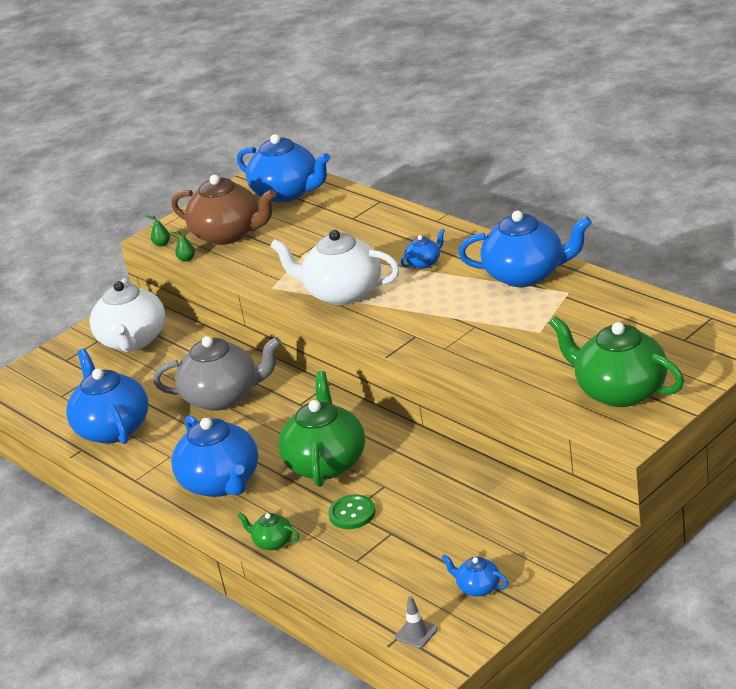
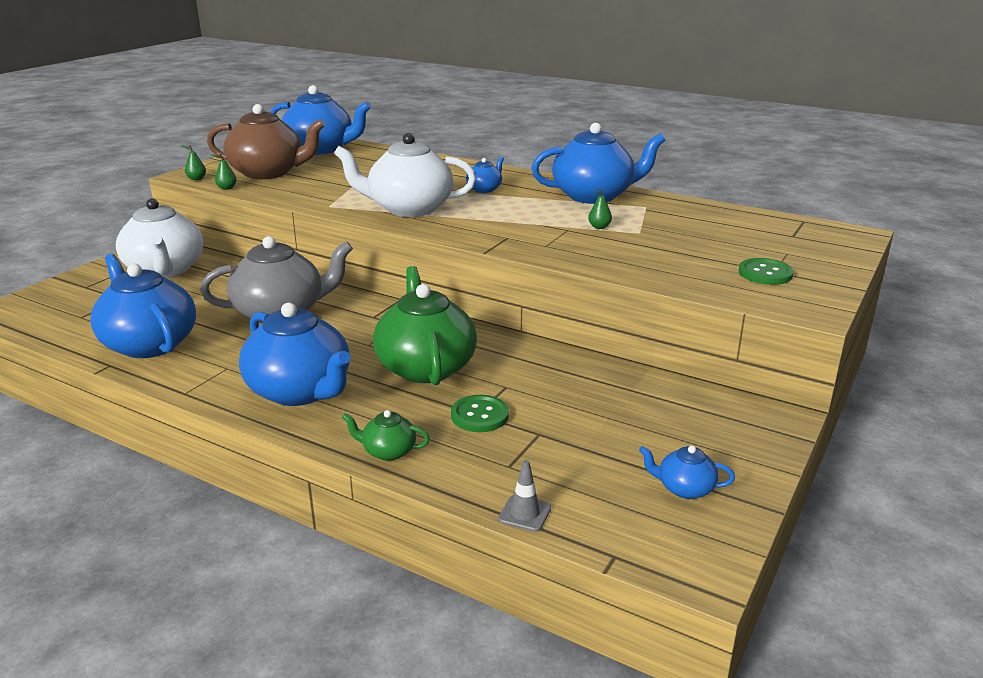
camera: 20 degrees left, 5 degrees down
(416, 633) = (636, 551): grey traffic cone -> grey traffic cone (524, 513)
(506, 323) = (599, 227): none -> green pear
(620, 391) = (765, 273): green teapot -> green button

